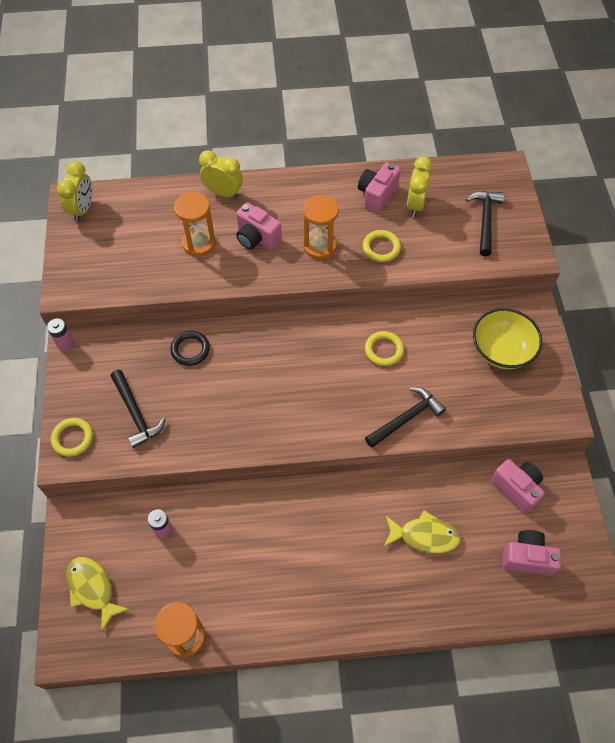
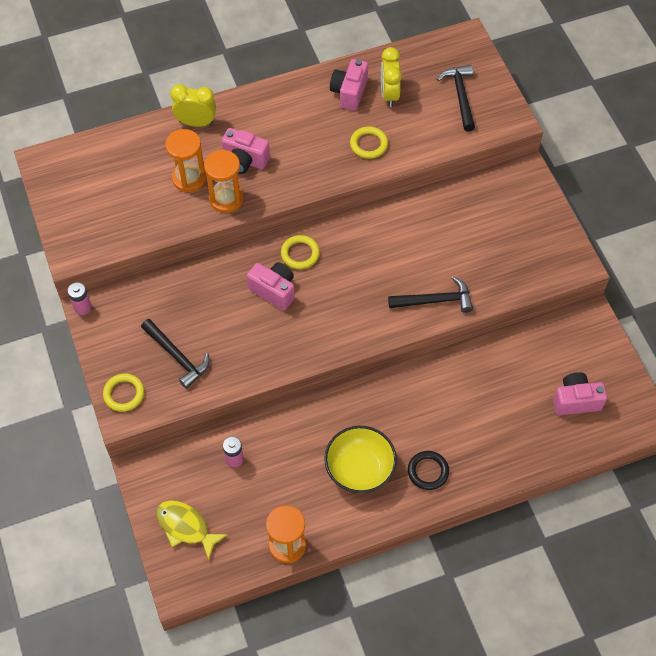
camera: 15 degrees left, 0 degrees up
(82, 209) = (58, 170): yellow clock -> none
(190, 349) = (209, 284): black ring -> black ring (428, 471)
(320, 246) = (309, 155): orange hourglass -> orange hourglass (226, 199)
(384, 350) = (396, 242): yellow ring -> yellow ring (300, 254)
(406, 418) = (435, 300): black hammer -> black hammer turned 45 degrees clockwise
(424, 536) = (479, 404): yellow fish -> none
(501, 350) = (506, 217): yellow bowl -> yellow bowl (360, 469)
(516, 488) = (551, 342): pink camera -> pink camera (274, 290)

